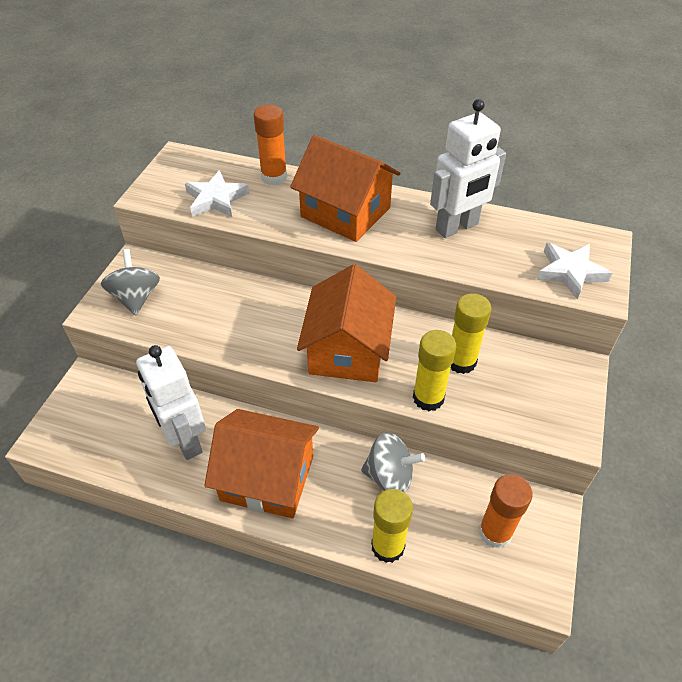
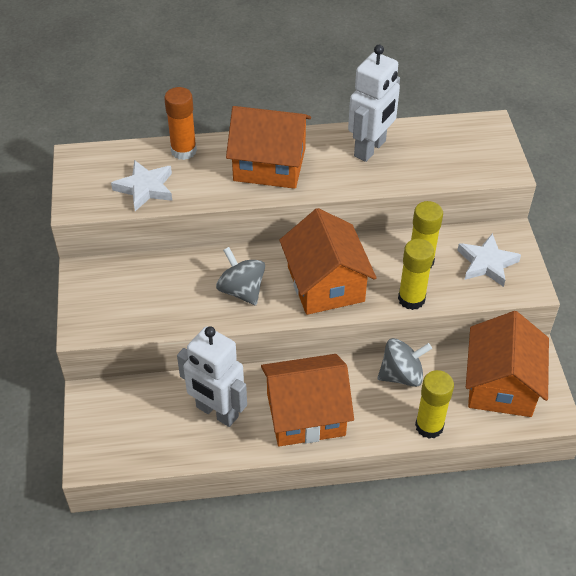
camera: 25 degrees left, 0 degrees up
(136, 297) = (109, 304): grey spinning top -> grey spinning top (241, 290)
(495, 532) = (501, 385): orange glue stick -> orange house
(570, 272) = (477, 159): white star -> white star (486, 263)

